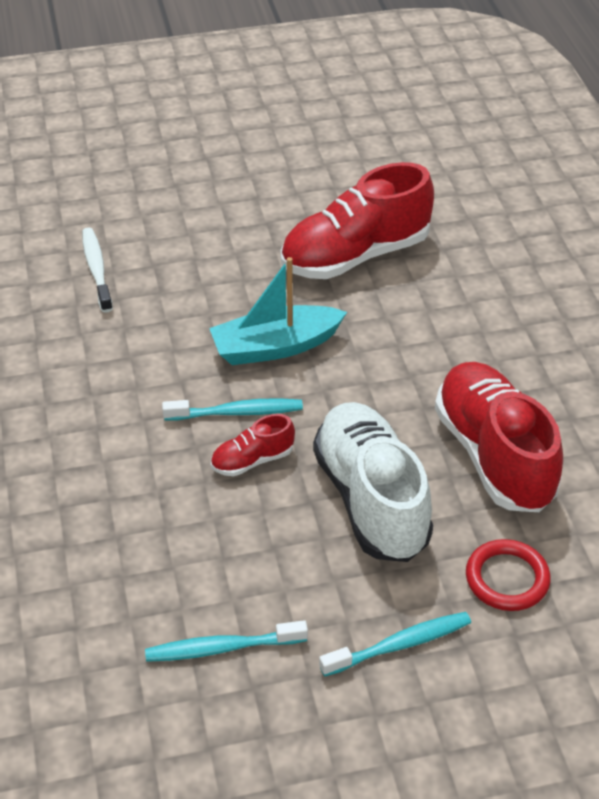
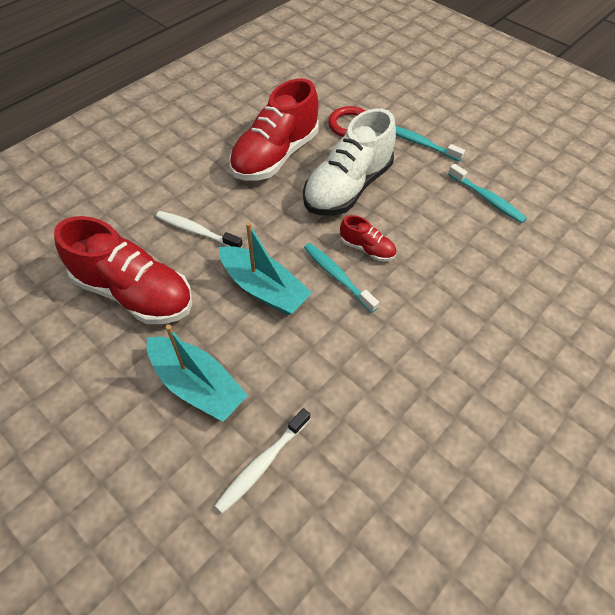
camera: 125 degrees left, 10 degrees up
(208, 260) = (197, 385): none -> turquoise boat
(407, 328) = (196, 231): none -> white toothbrush

